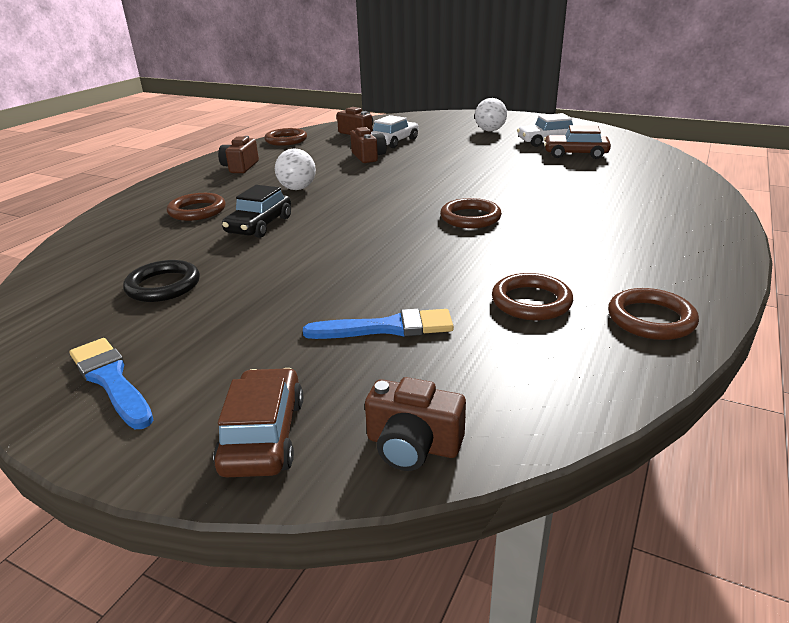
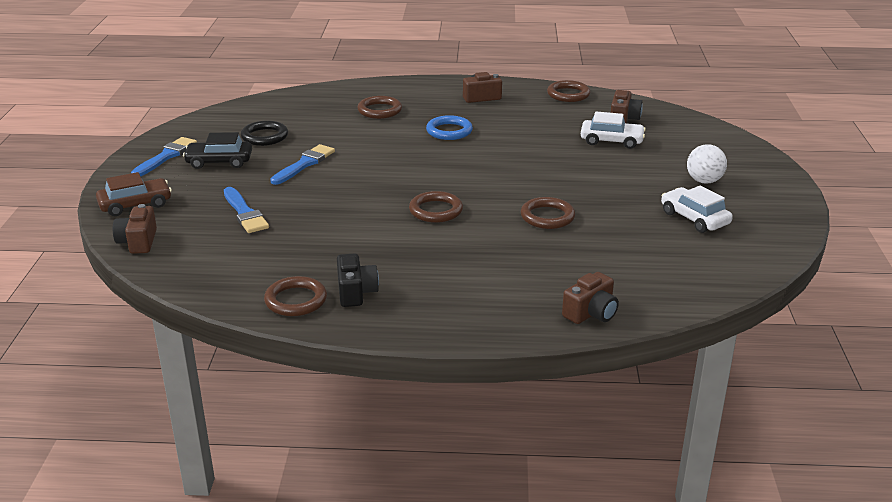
camera: 65 degrees right, 0 degrees up
(259, 225) = (368, 138): black car -> black car (219, 162)
(283, 269) = (304, 164): none -> blue brush
(297, 188) = (449, 131): white ball -> blue ring
(368, 157) = (554, 139): brown camera -> brown camera (591, 313)
(531, 302) = (300, 254): brown ring -> brown ring (547, 217)
(575, 154) = (660, 239): brown car -> none
(637, 280) = (356, 292): none -> black camera

